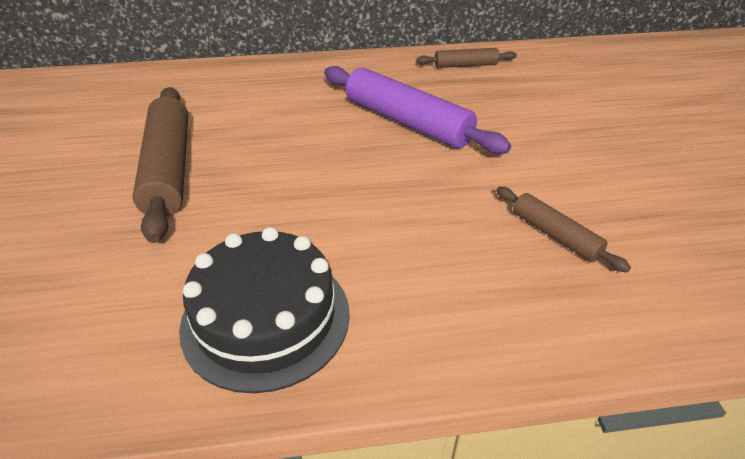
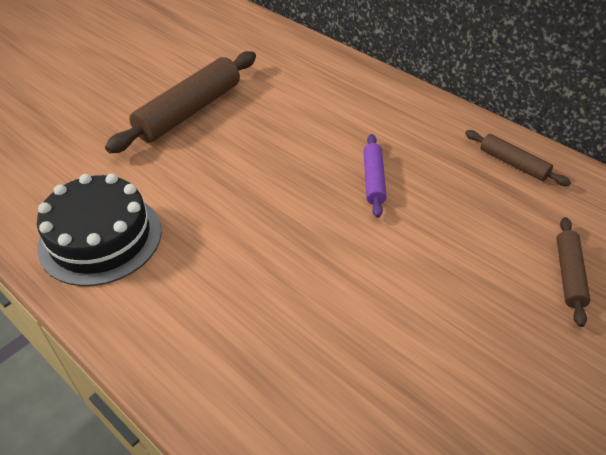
camera: 50 degrees right, 5 degrees up
(407, 122) = (373, 180): purple rolling pin -> purple rolling pin, size x0.53
(554, 235) = (317, 342): brown rolling pin -> brown rolling pin (568, 274)

